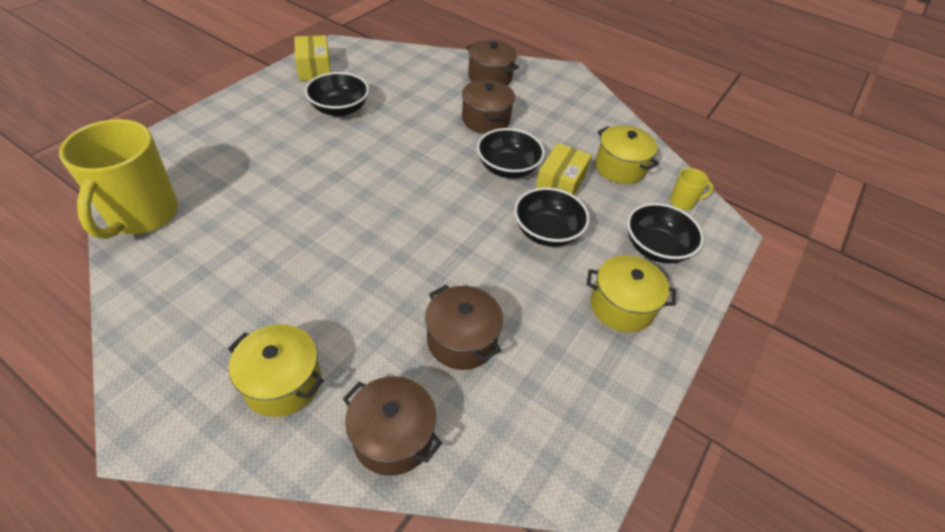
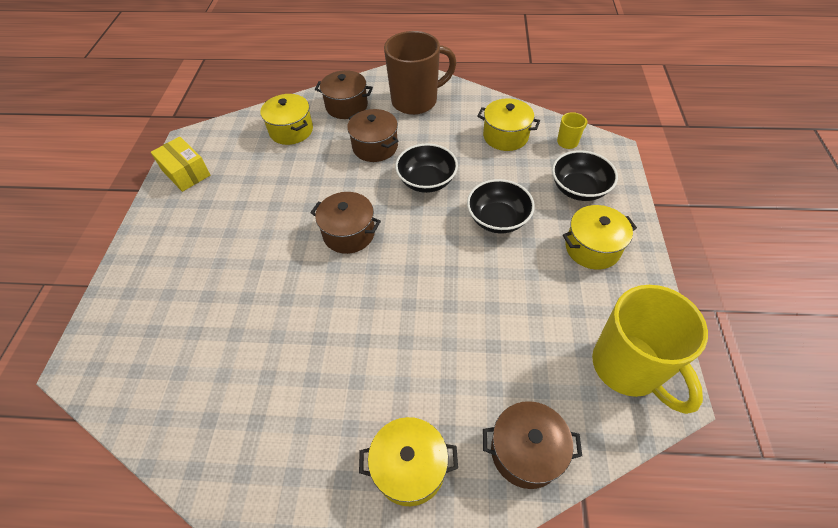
camera: 25 degrees left, 5 degrees up
(142, 215) = (150, 403): yellow mug -> yellow mug (628, 367)
(339, 109) = (244, 200): black bowl -> none
(425, 75) = (291, 130): none -> yellow pot
(462, 340) = (510, 344): brown pot -> brown pot (349, 233)
(557, 100) = (416, 101): none -> brown mug
(560, 184) = (475, 173): yellow box -> none

